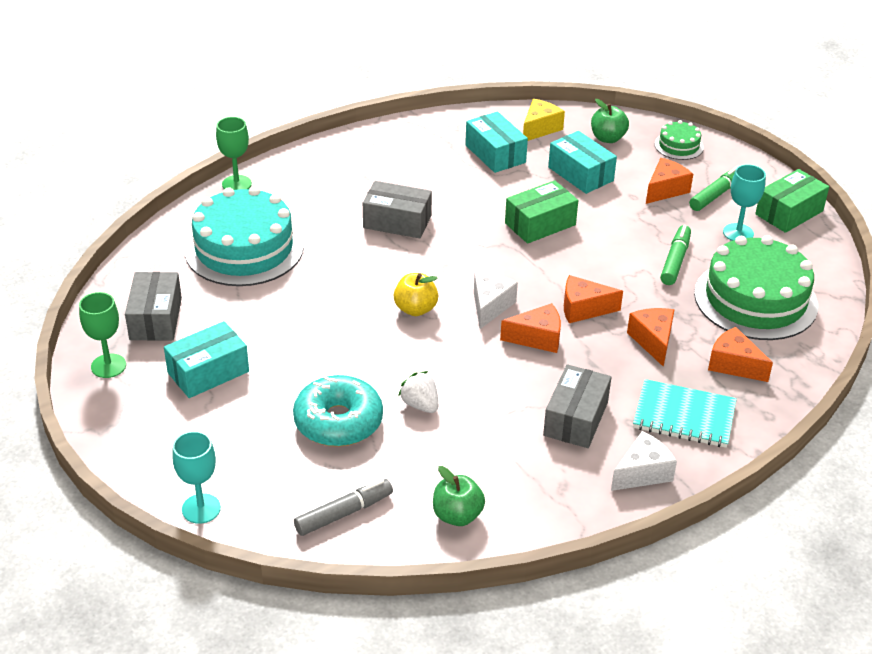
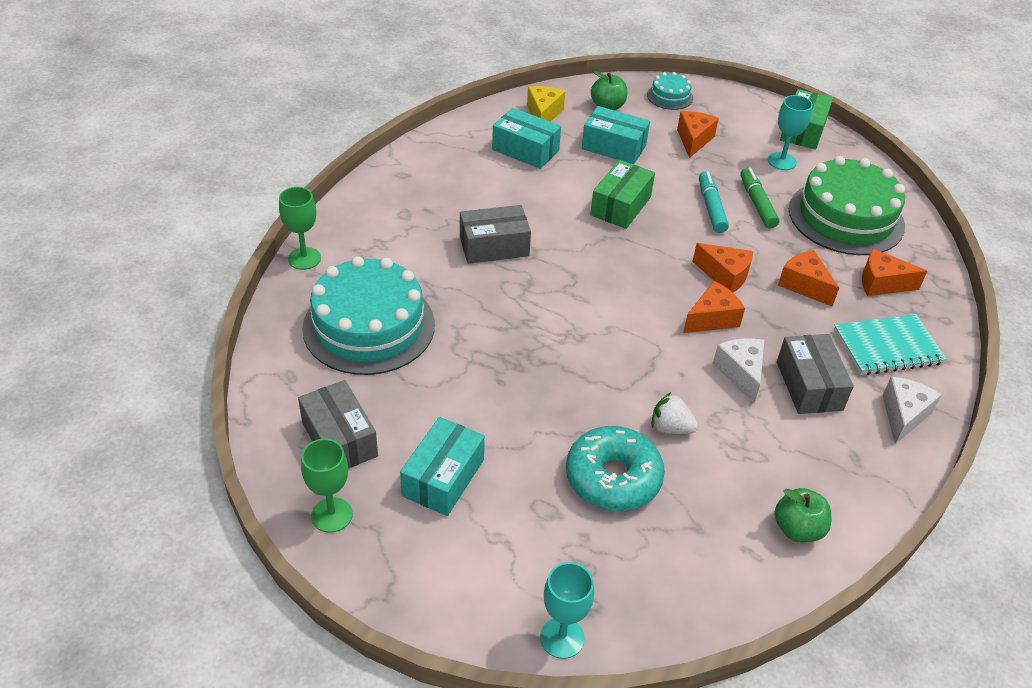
camera: 30 degrees left, 5 degrees up
(344, 513) = (700, 575): grey marker -> none
(415, 309) = (584, 330): yellow apple -> none
(490, 306) = (646, 302): white cheese -> white cheese (741, 373)
(583, 309) = (725, 276): orange cheese -> orange cheese turned 120 degrees counterclockwise
(626, 251) = (711, 207): none -> turquoise marker
(678, 146) = (670, 96): green cake -> turquoise cake
(716, 194) = (736, 132): green marker -> none

